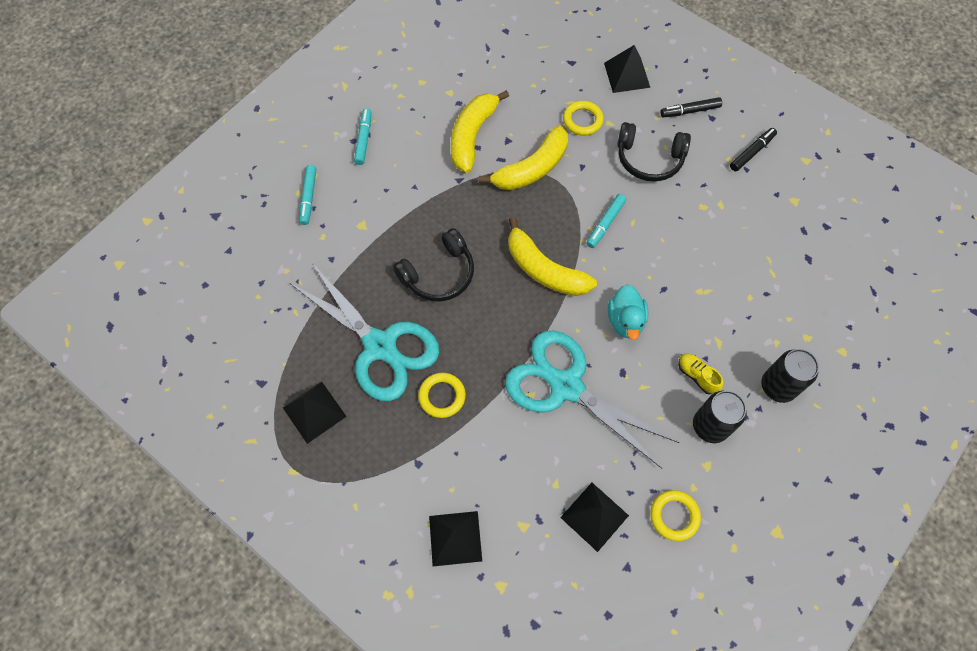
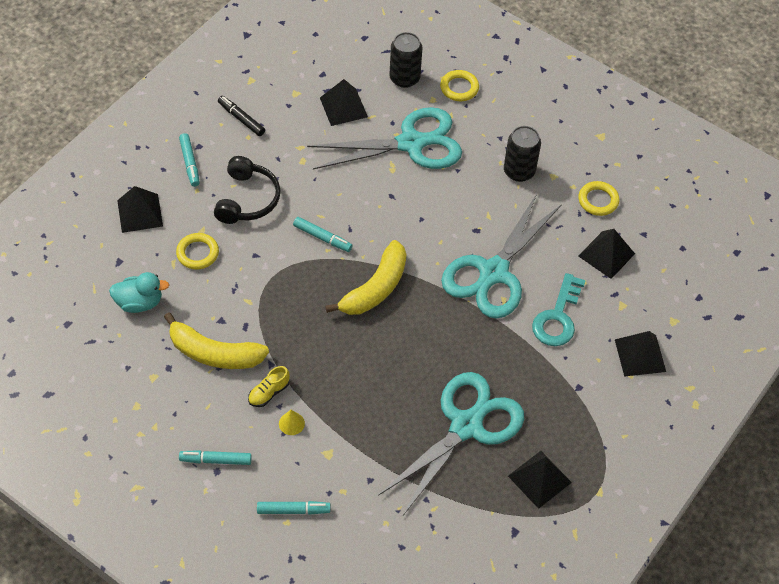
camera: 95 degrees left, 10 degrees down
(395, 196) = (291, 423): none -> yellow cone
(439, 274) = (384, 378): black headphones -> none
(442, 396) = (512, 370): yellow ring -> yellow ring (459, 88)
(507, 450) = (558, 317): none -> turquoise key
(531, 169) = (257, 298): yellow banana -> none
(625, 320) = (425, 226): turquoise duck -> turquoise duck (139, 302)
(690, 111) = (190, 163): black marker -> turquoise marker
(697, 376) = (474, 177): yellow shoe -> yellow shoe (269, 393)
(738, 311) = (411, 143): none -> turquoise scissors
(778, 386) = (479, 123): black can -> black can (404, 78)
(782, 245) = (343, 107): none -> black pyramid

